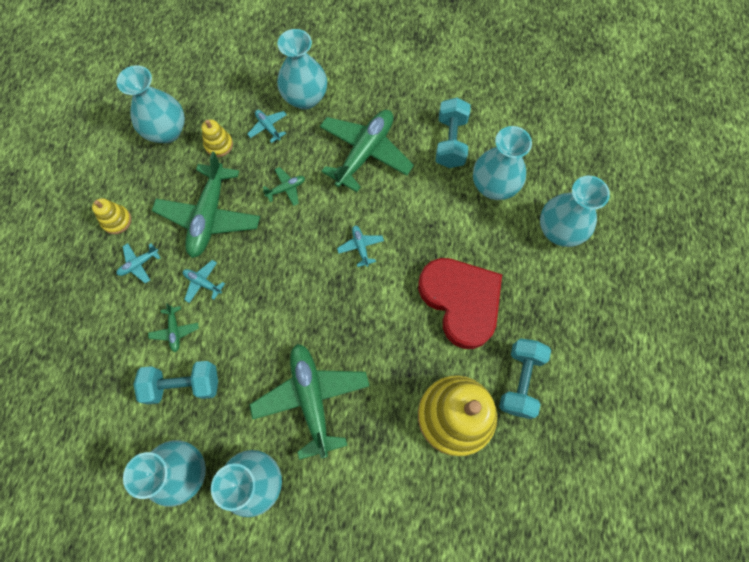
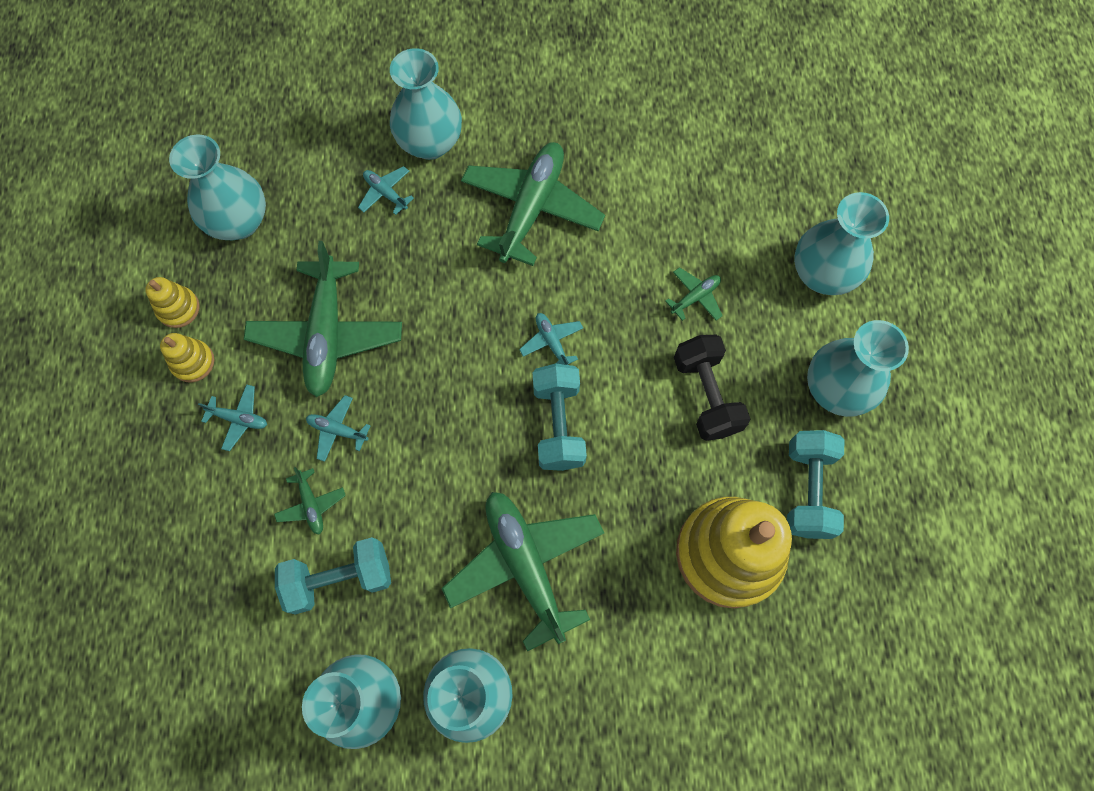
camera: 10 degrees left, 0 degrees up
(139, 264) = (239, 419): turquoise plane -> turquoise plane turned 120 degrees counterclockwise
(219, 145) = (319, 229): yellow stacking toy -> yellow stacking toy (178, 308)
(286, 189) = (429, 277): green plane -> green plane (695, 297)
(450, 142) = (649, 174): turquoise dumbbell -> turquoise dumbbell (558, 424)
(461, 301) = (706, 395): red heart -> black dumbbell
(493, 186) = (720, 227): turquoise vase -> turquoise vase (835, 389)

